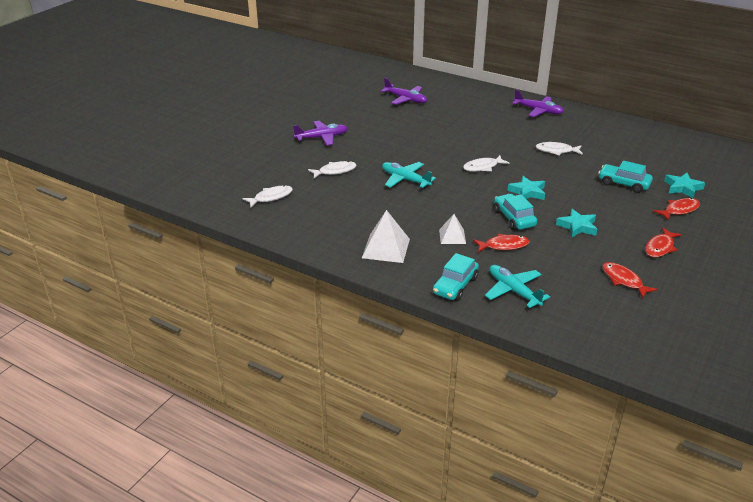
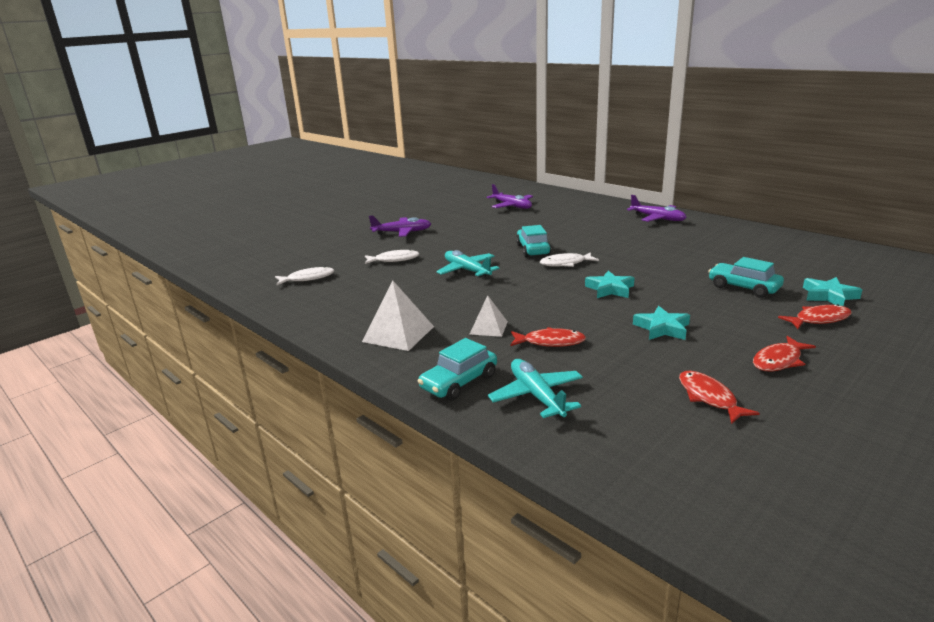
camera: 15 degrees right, 10 degrees down
(514, 218) = (579, 314): turquoise car -> turquoise car (533, 250)
(556, 151) = (665, 253): white fish -> none

